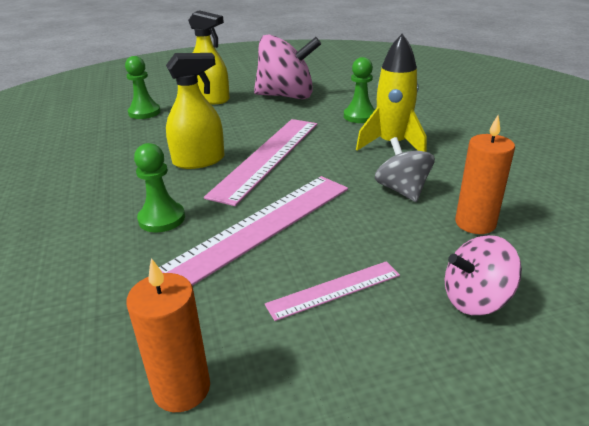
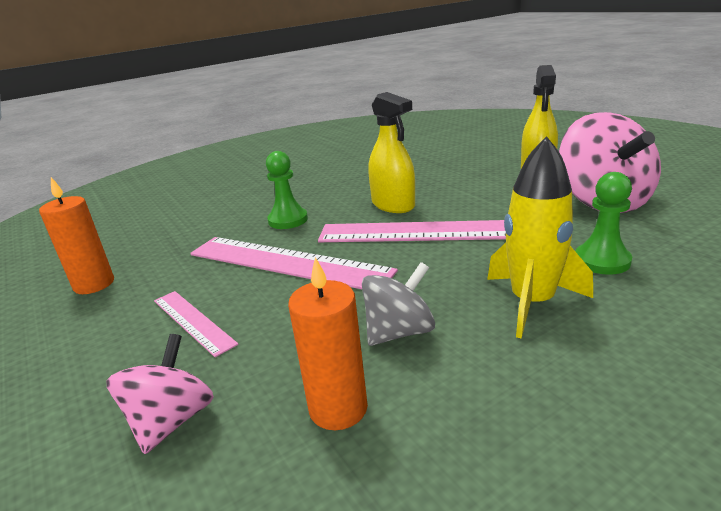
camera: 75 degrees right, 5 degrees down
(144, 112) = (471, 157): green pawn -> none
(475, 299) = (172, 420): pink spinning top -> pink spinning top turned 45 degrees clockwise

